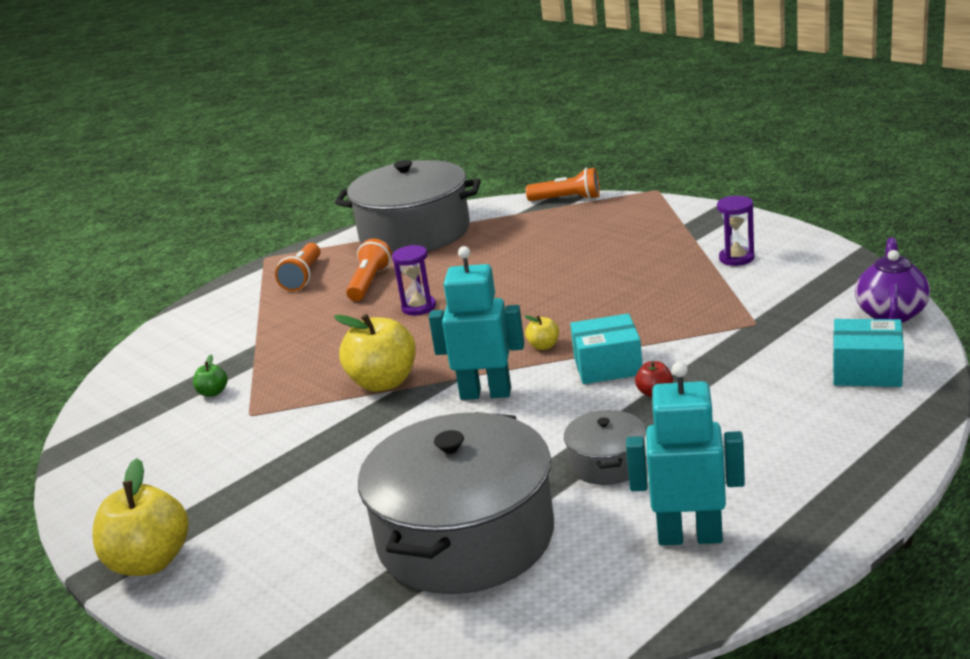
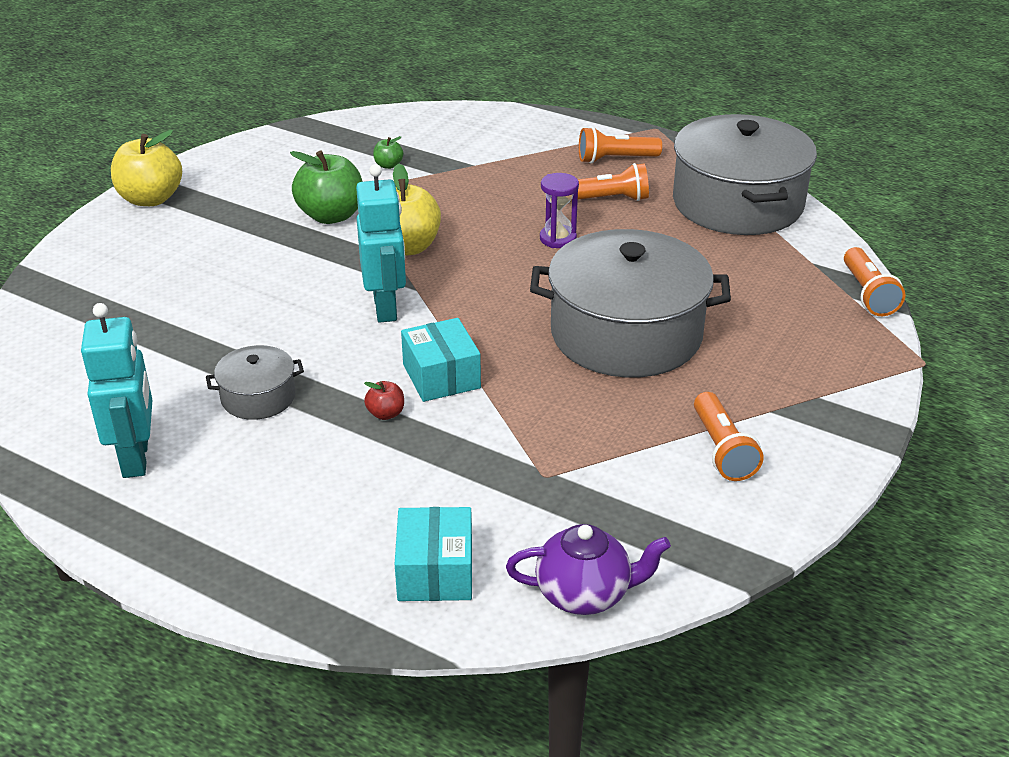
camera: 70 degrees right, 10 degrees up
(291, 427) = (331, 216): none -> green apple
(465, 537) = (157, 334): grey pot -> grey pot (626, 334)
(544, 346) = (481, 329): yellow apple -> none
(736, 258) = (722, 450): purple hourglass -> orange flashlight

